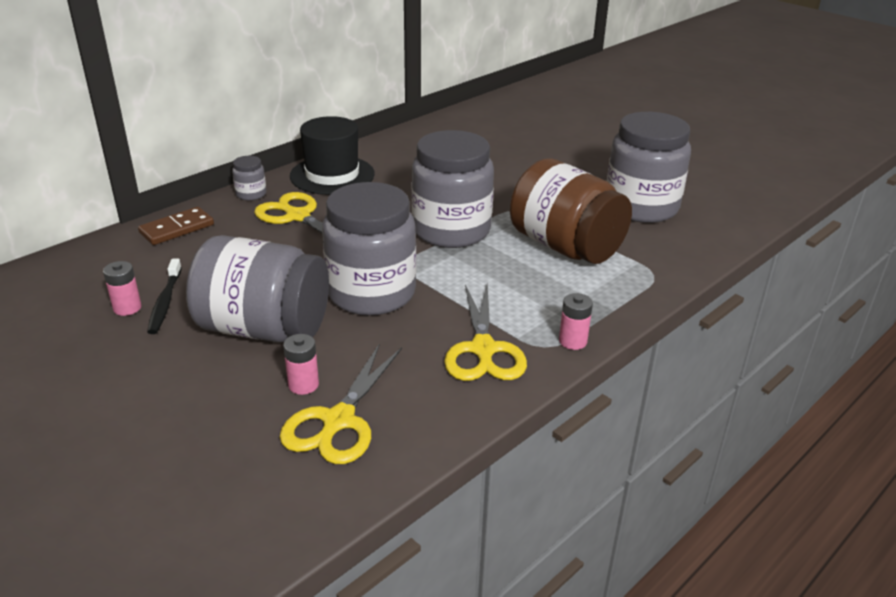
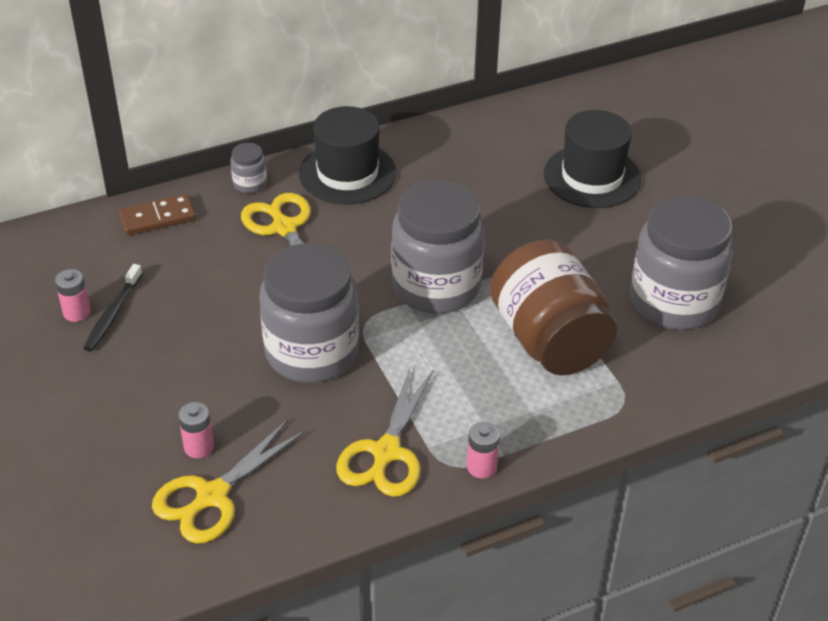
camera: 20 degrees right, 10 degrees up
(264, 328) = (190, 371): grey jar -> none
(526, 148) = (592, 177): none -> black hat

